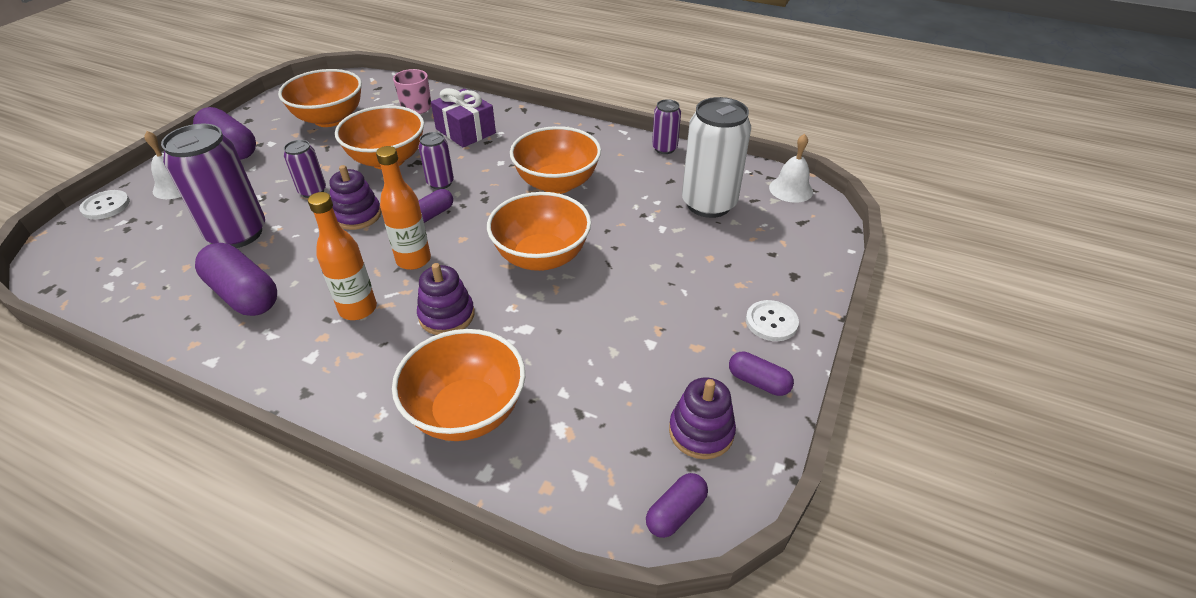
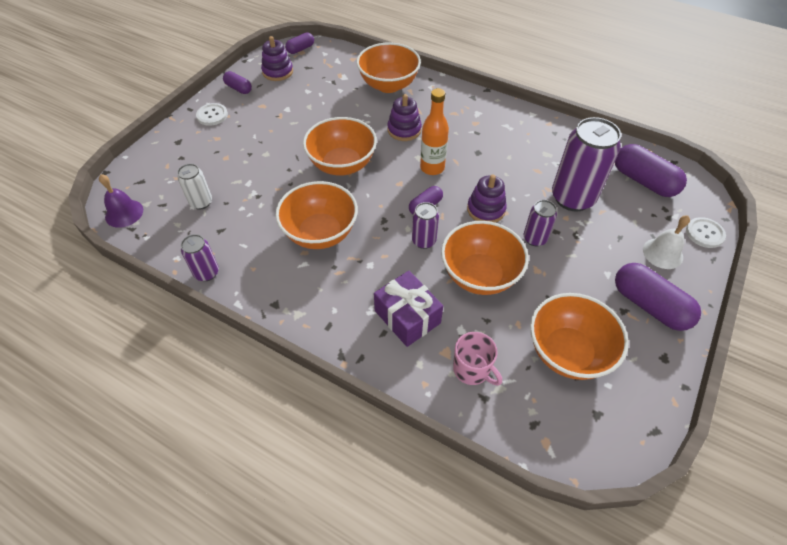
camera: 175 degrees left, 10 degrees up
(244, 294) = (537, 150): purple capsule -> purple capsule (643, 181)
(358, 309) = (460, 137): orange bottle -> none
(708, 204) = (201, 202): white can -> white can, size x0.51
(791, 189) = (124, 213): white bell -> purple bell

